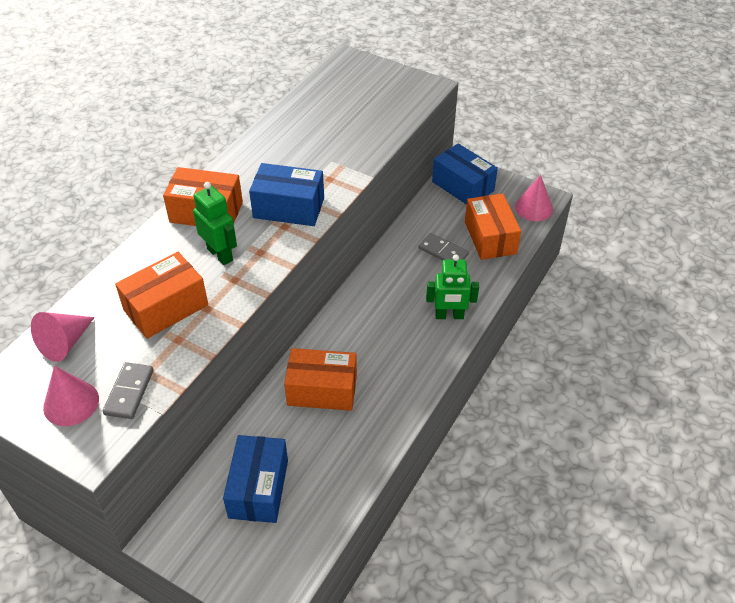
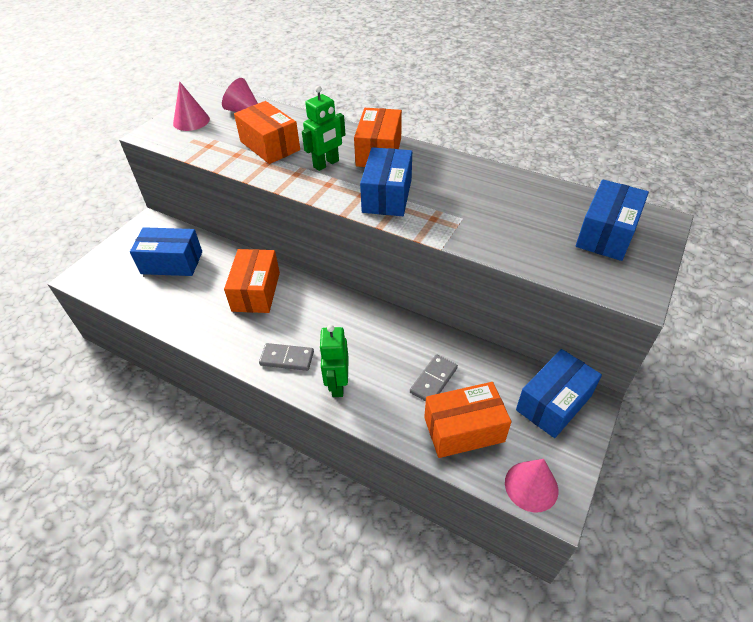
camera: 90 degrees right, 0 degrees up
(129, 392) = (193, 141): grey domino -> grey domino (287, 358)
(361, 87) = (606, 234): none -> blue box

